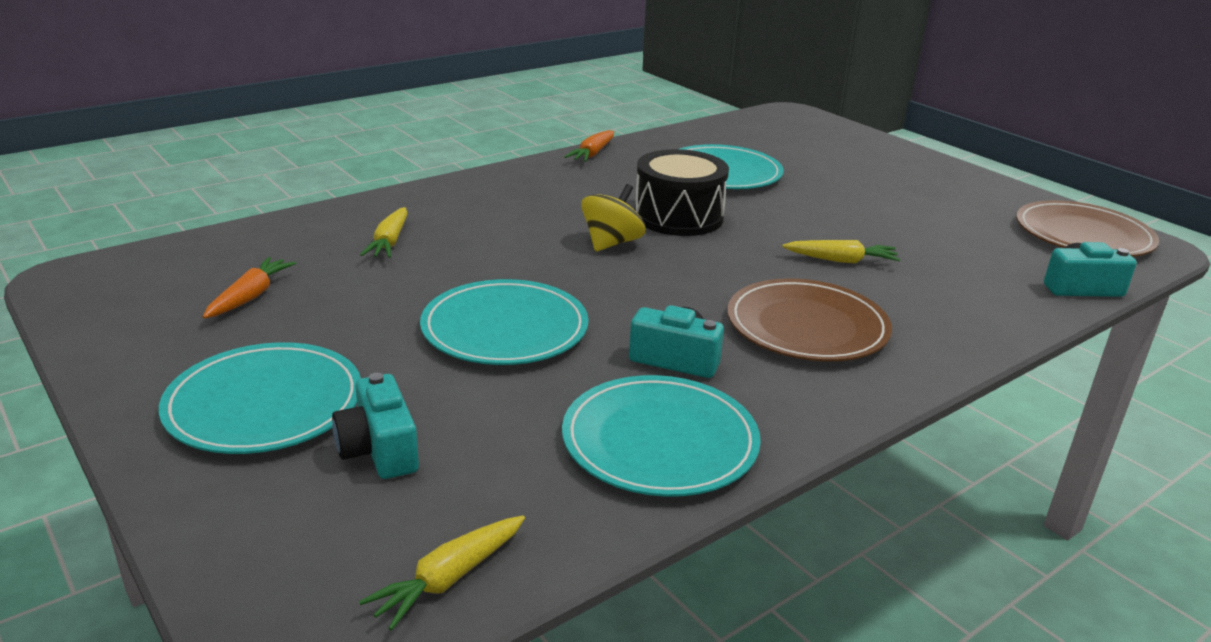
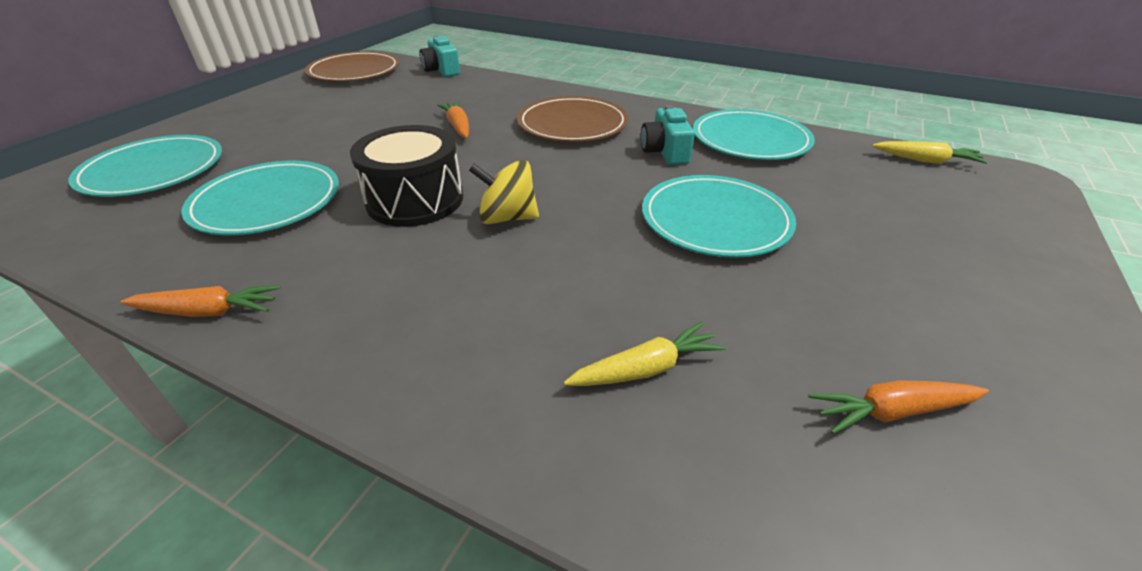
camera: 115 degrees left, 10 degrees up
(264, 404) = (964, 284): turquoise plate -> turquoise plate (153, 170)
(379, 450) = (904, 213): turquoise camera -> none
(841, 260) = (458, 126): yellow carrot -> orange carrot

